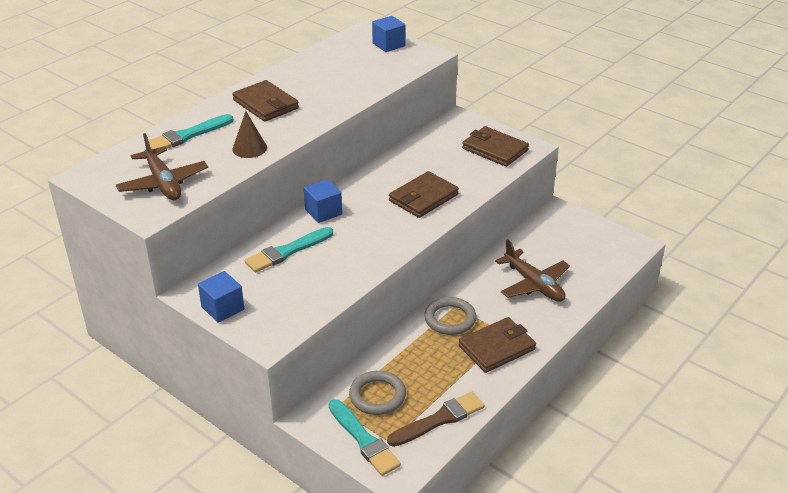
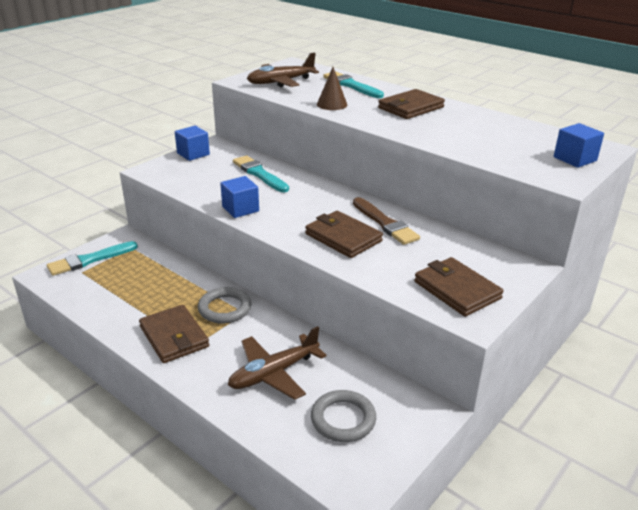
camera: 90 degrees right, 5 degrees down
(323, 212) = (317, 187): blue cube -> blue cube (240, 209)
(377, 396) = (135, 266): grey ring -> grey ring (343, 419)
(439, 419) = (93, 297): brown brush -> brown brush (385, 223)
(494, 149) = (457, 290): brown wallet -> brown wallet turned 75 degrees counterclockwise

